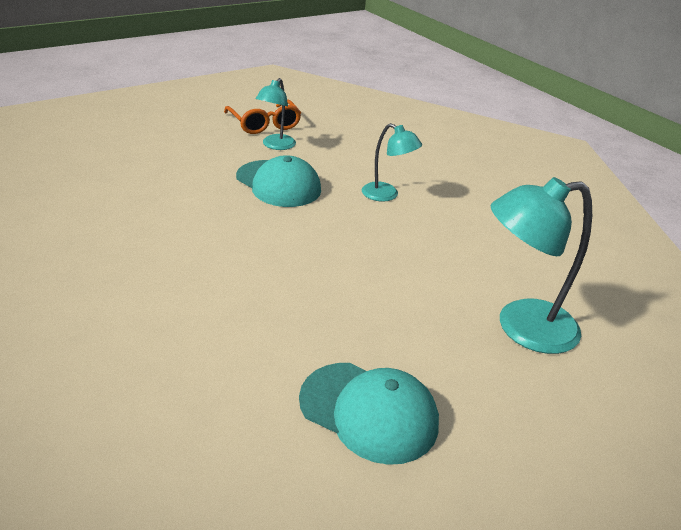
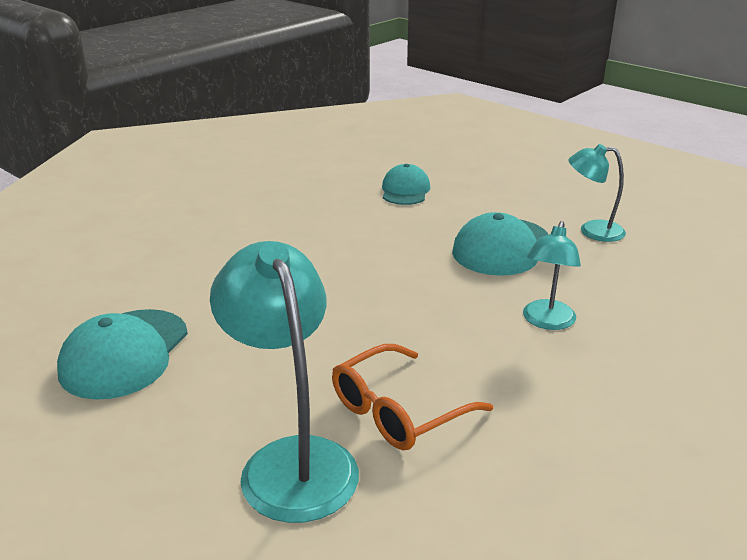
camera: 80 degrees right, 5 degrees down
(142, 200) = (405, 190): none -> turquoise cap
(264, 124) = (639, 215): orange glasses -> orange glasses (398, 411)

